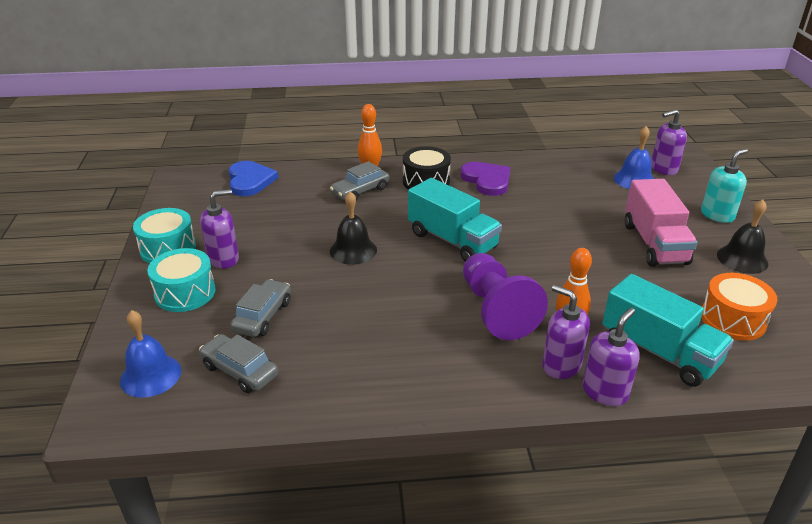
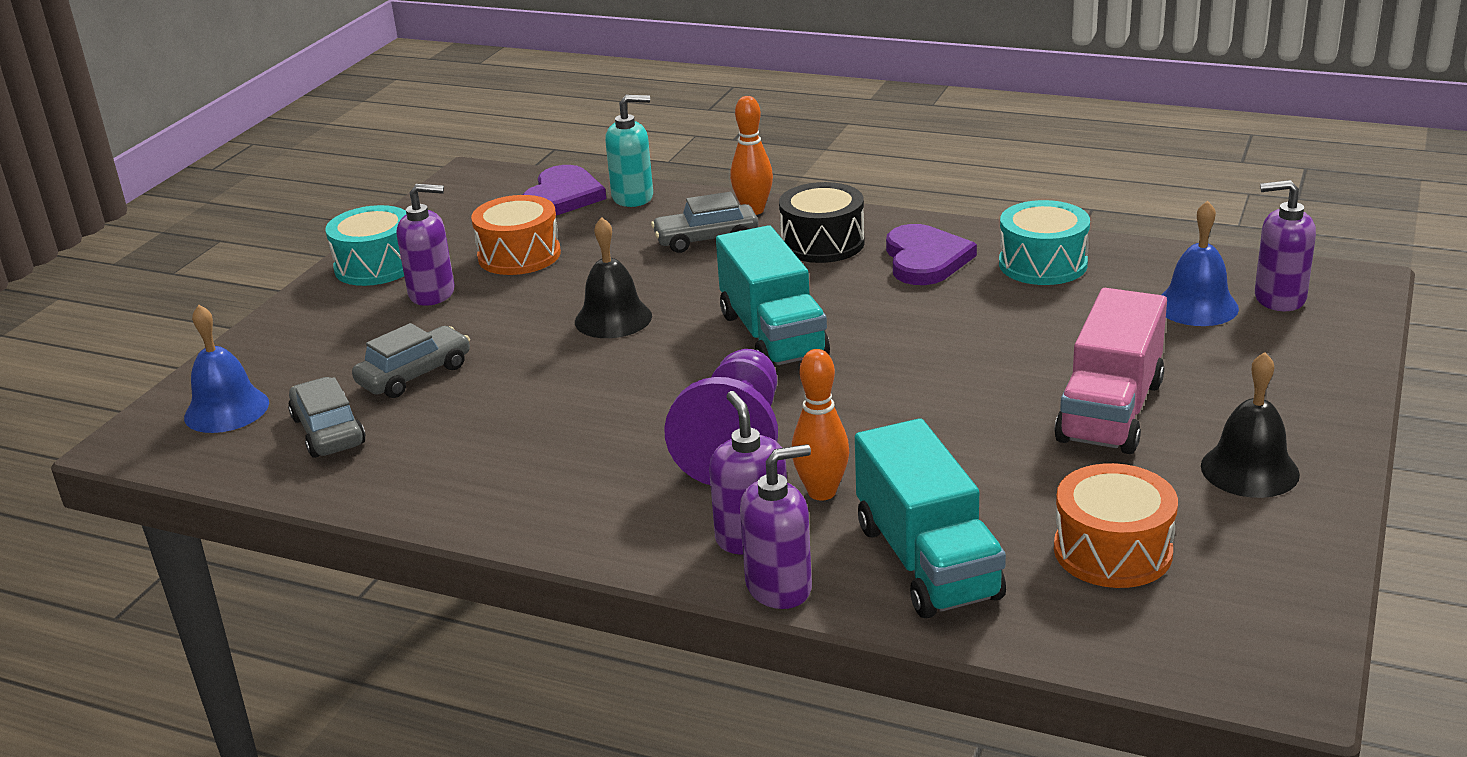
camera: 30 degrees right, 5 degrees down
(185, 293) = (348, 325): turquoise drum -> turquoise drum (1043, 264)
(250, 181) = (563, 196): blue heart -> purple heart
(257, 222) = (519, 255): none -> orange drum
(717, 215) = (1291, 393): turquoise soap dispenser -> turquoise soap dispenser (633, 197)

